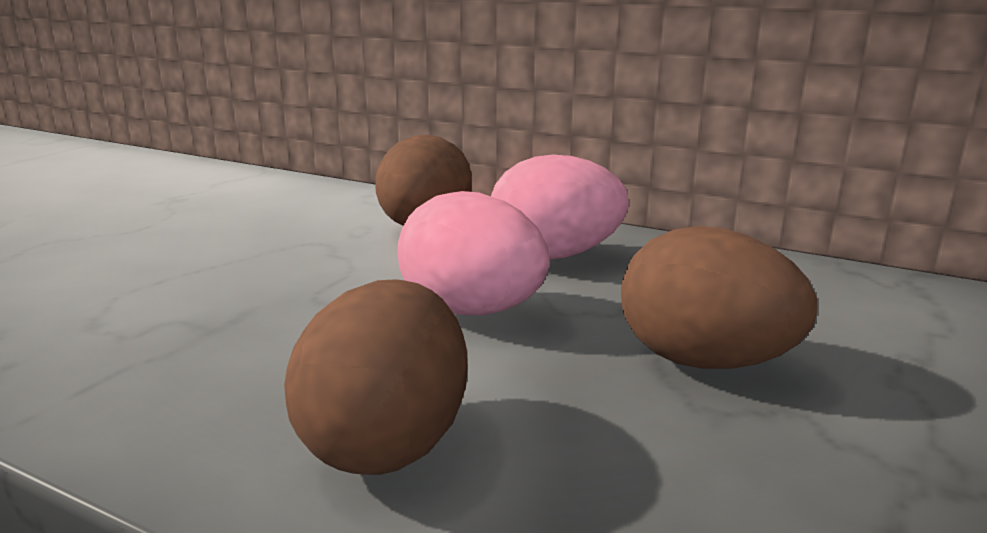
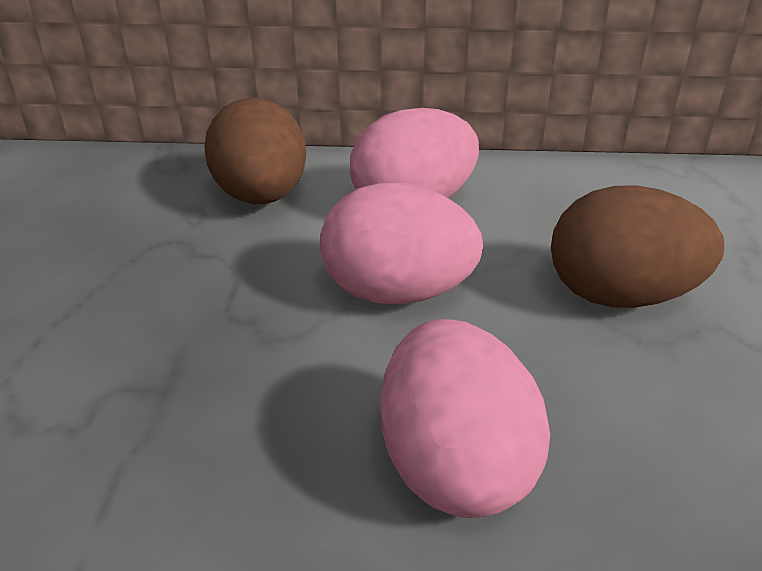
camera: 25 degrees left, 15 degrees up
(387, 442) = (455, 465): brown egg -> pink egg

